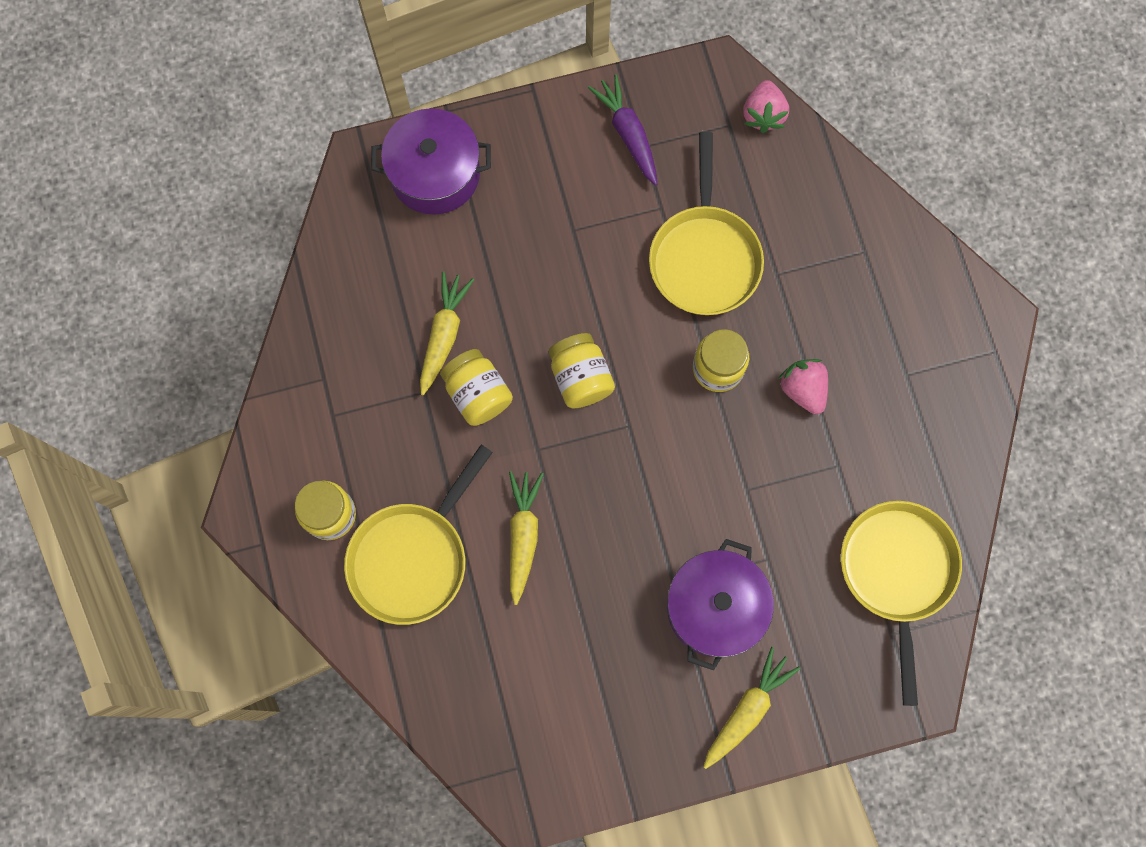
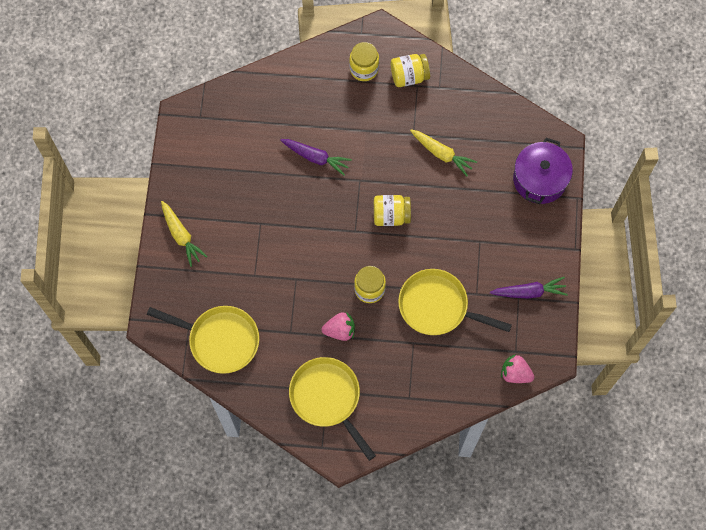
camera: 110 degrees right, 5 degrees down
(413, 557) = (326, 101): yellow pan -> yellow pan (327, 398)
(478, 394) = (402, 160): yellow jar -> yellow jar (409, 76)
(523, 535) = (316, 157): yellow carrot -> purple carrot
(715, 607) = (240, 239): purple pot -> none

